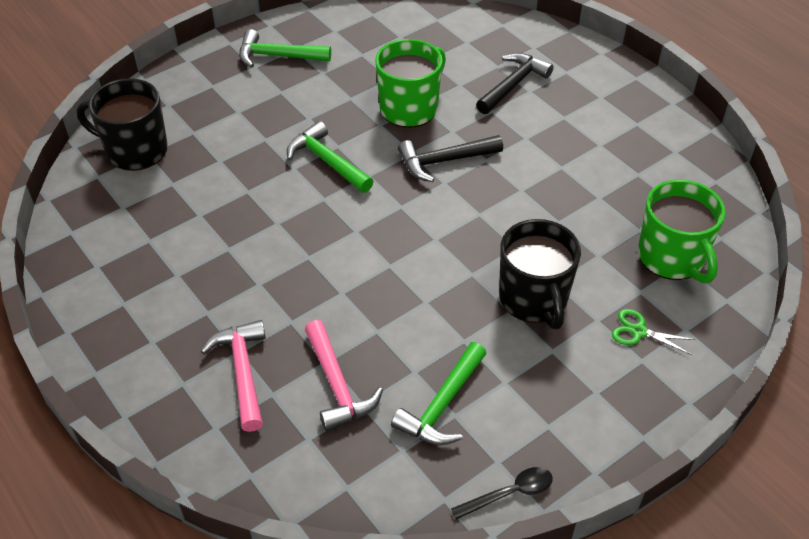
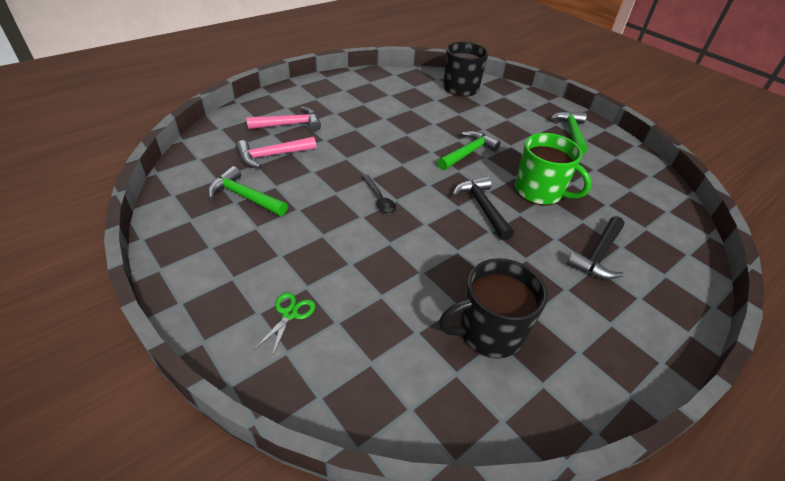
camera: 85 degrees right, 5 degrees down
(509, 493) = (163, 223): black spoon -> black spoon (379, 199)
(513, 85) = (598, 255): black hammer -> black hammer turned 90 degrees clockwise
(533, 299) = (333, 248): black mug -> black mug (489, 331)
(672, 257) = (379, 354): green mug -> none

